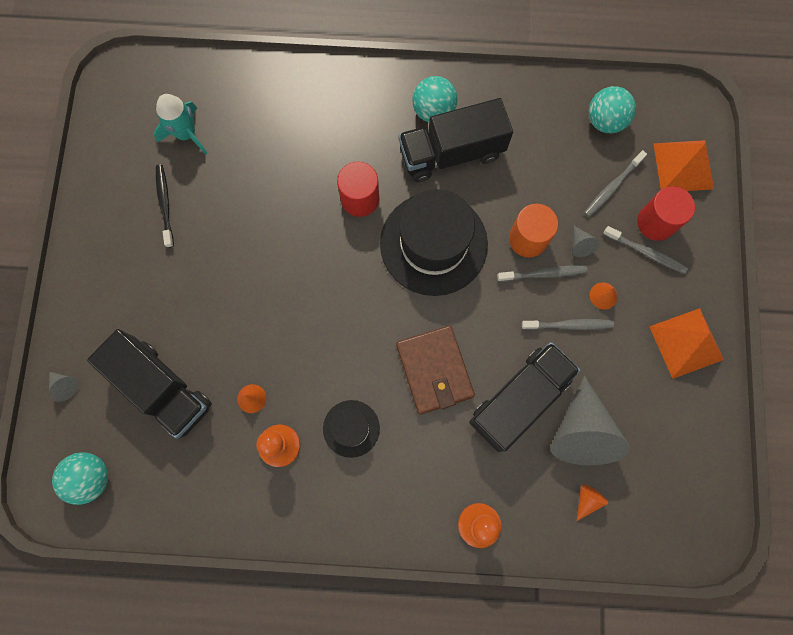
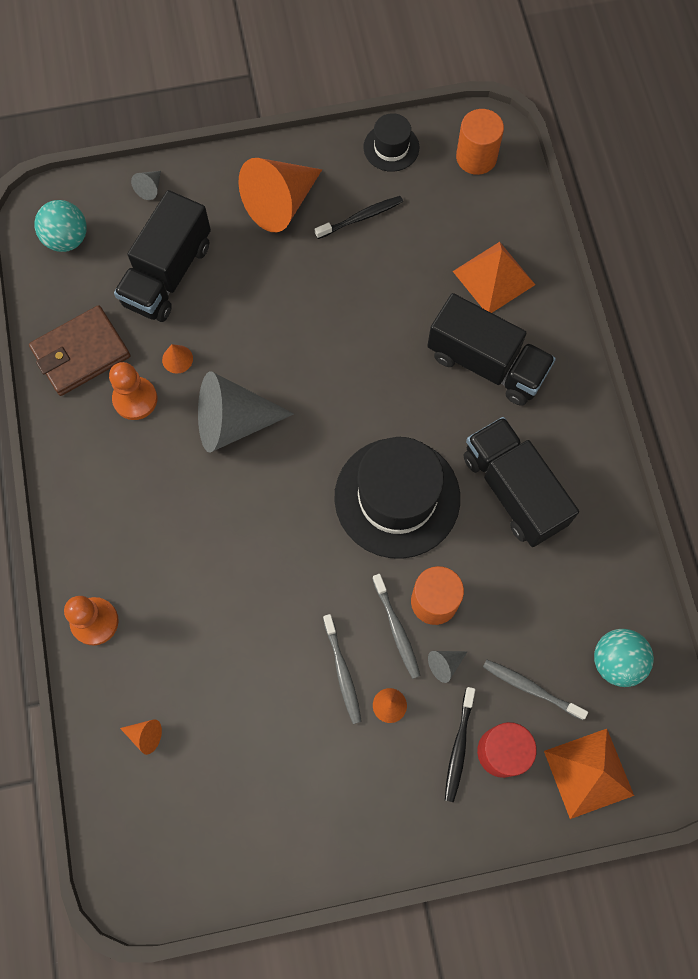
camera: 75 degrees right, 5 degrees down
(125, 270) = (280, 204): none -> orange cone
(140, 94) = (476, 157): none -> orange cylinder
(186, 134) = (446, 214): turquoise rocket -> none
(351, 428) = (168, 464): black hat -> black hat (391, 147)
(360, 199) = (426, 406): red cylinder -> none
(433, 111) = (559, 457): turquoise ball -> none
(434, 370) = (252, 534): brown wallet -> brown wallet (81, 353)
(519, 399) = (241, 634): black truck -> black truck (486, 364)
(581, 431) = (221, 712): grey cone -> grey cone (233, 422)
(646, 252) = (458, 747): grey toothbrush -> black toothbrush
(686, 343) = (358, 818): orange pyramid -> orange pyramid (493, 277)

